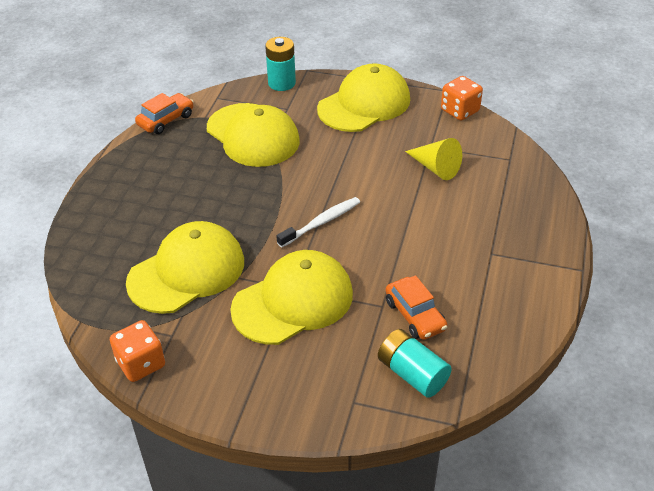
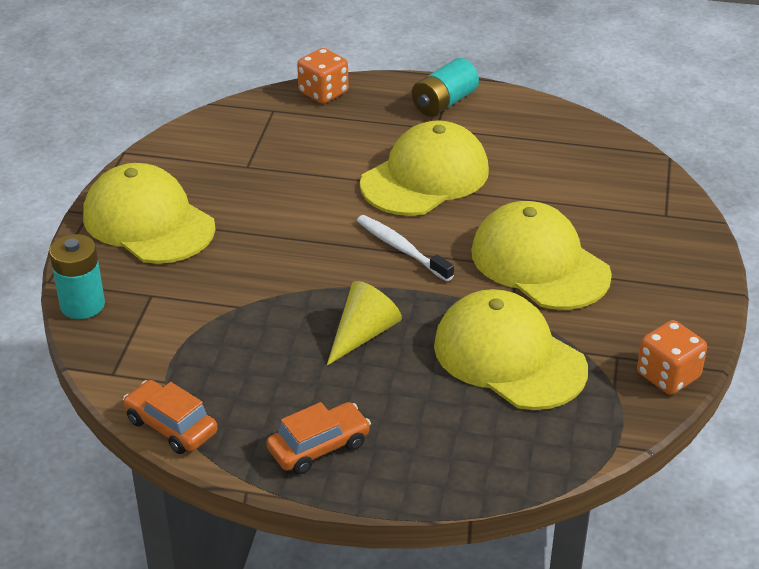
camera: 95 degrees left, 5 degrees down
(253, 135) = (217, 324): yellow cap -> yellow cap (425, 177)
(412, 374) = (618, 179): turquoise battery -> turquoise battery (444, 103)
(415, 315) = (539, 177): orange car -> orange car (319, 447)
(435, 168) = (290, 162): yellow cone -> yellow cone (363, 334)
(460, 111) = (172, 143): orange dice -> orange dice (323, 93)

